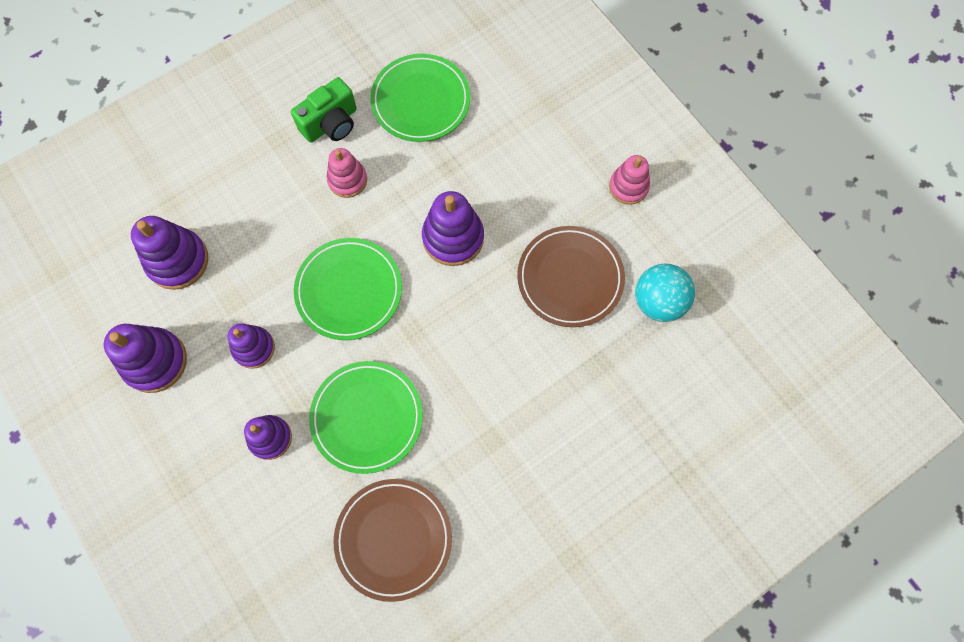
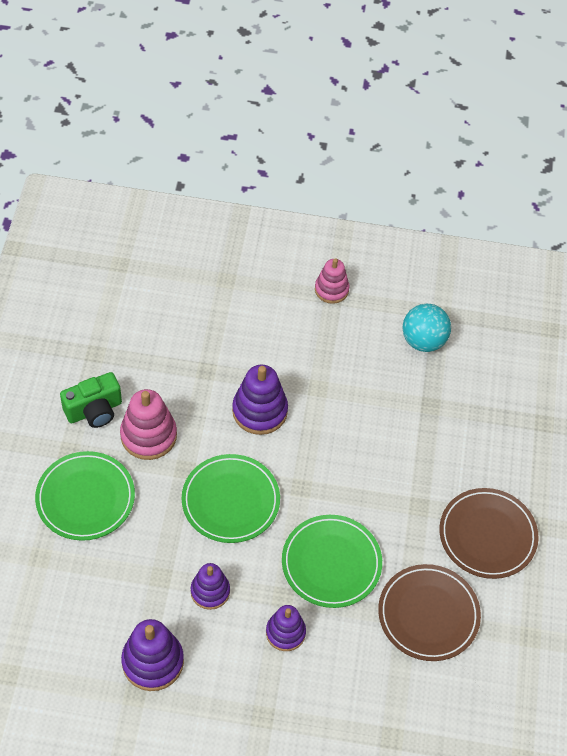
camera: 50 degrees left, 15 degrees down
(177, 260) = (91, 587): purple stacking toy -> none
(331, 123) = (94, 410): green camera -> green camera turned 60 degrees clockwise
(347, 180) = (148, 435): pink stacking toy -> pink stacking toy, size x1.52
(421, 101) = (139, 346): green plate -> green plate (85, 498)
(570, 278) = (358, 372): brown plate -> brown plate (487, 535)

